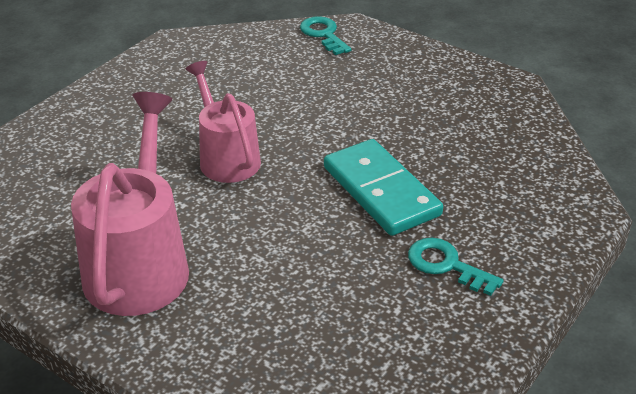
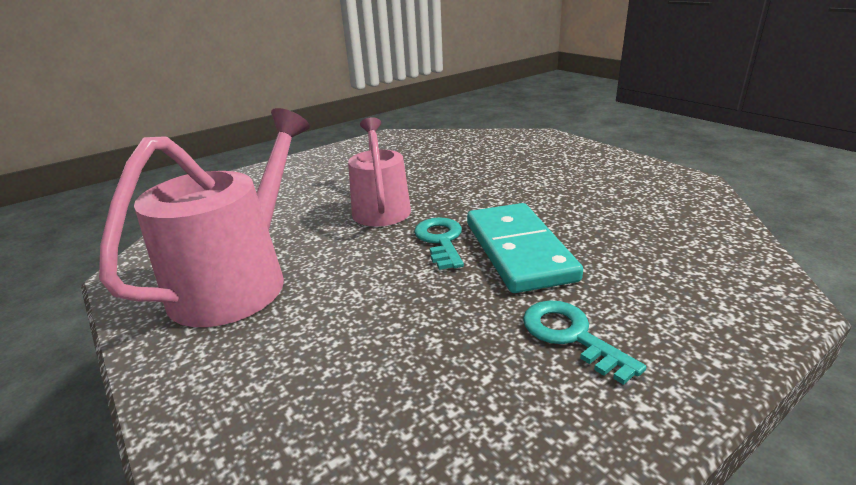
camera: 20 degrees right, 10 degrees down
(323, 34) = (515, 138): turquoise key -> turquoise key (440, 240)

